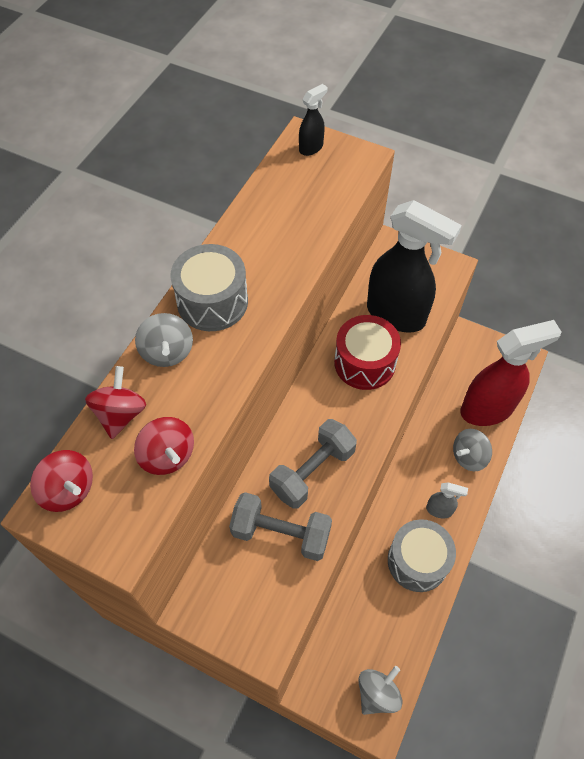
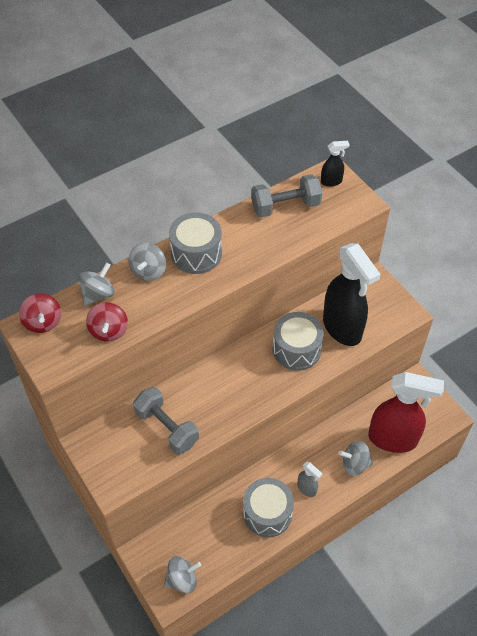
camera: 30 degrees right, 5 degrees down
(120, 414) = (98, 294): red spinning top -> grey spinning top
(312, 471) = (212, 401): grey dumbbell -> grey dumbbell (285, 206)
(364, 363) = (296, 349): red drum -> grey drum

